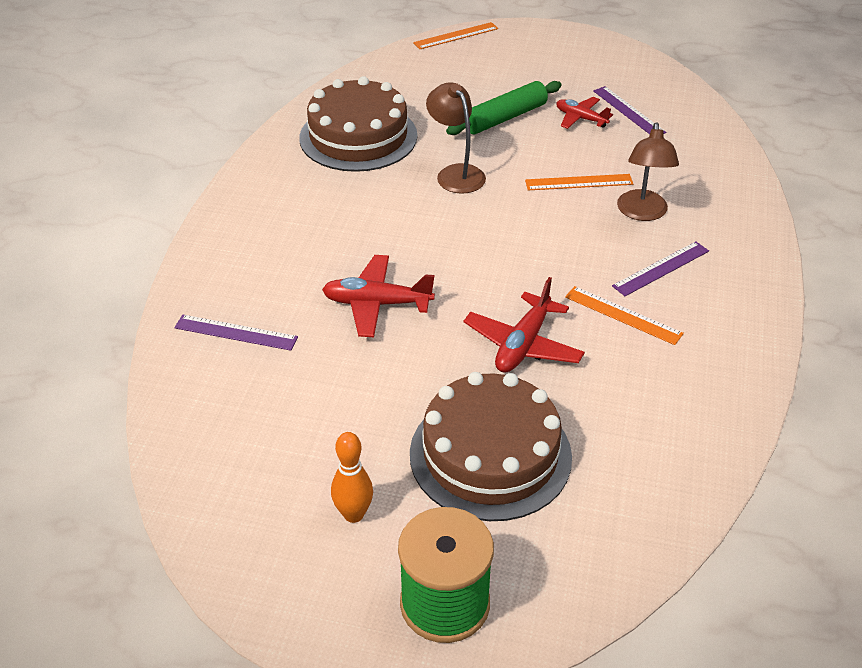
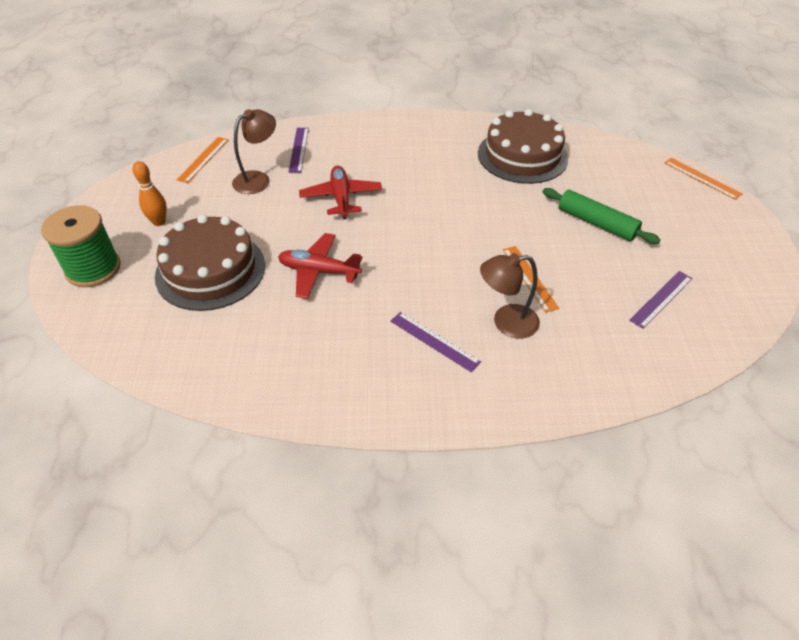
camera: 75 degrees right, 5 degrees up
(456, 173) = (504, 209): brown lamp -> brown lamp (258, 179)
(581, 118) = (627, 268): red plane -> none
(623, 315) = (367, 322): orange ruler -> orange ruler (203, 159)

